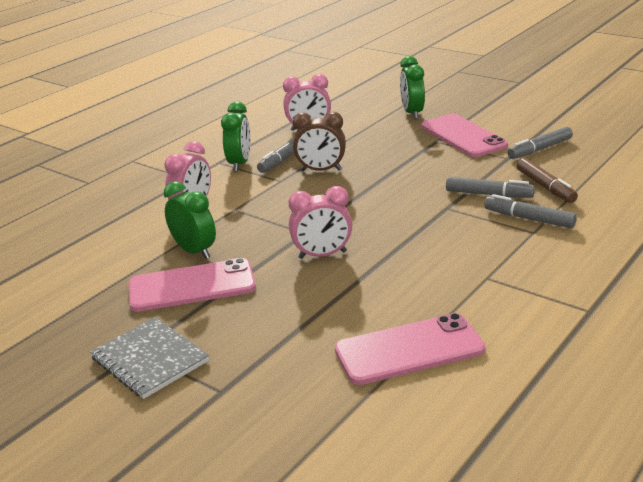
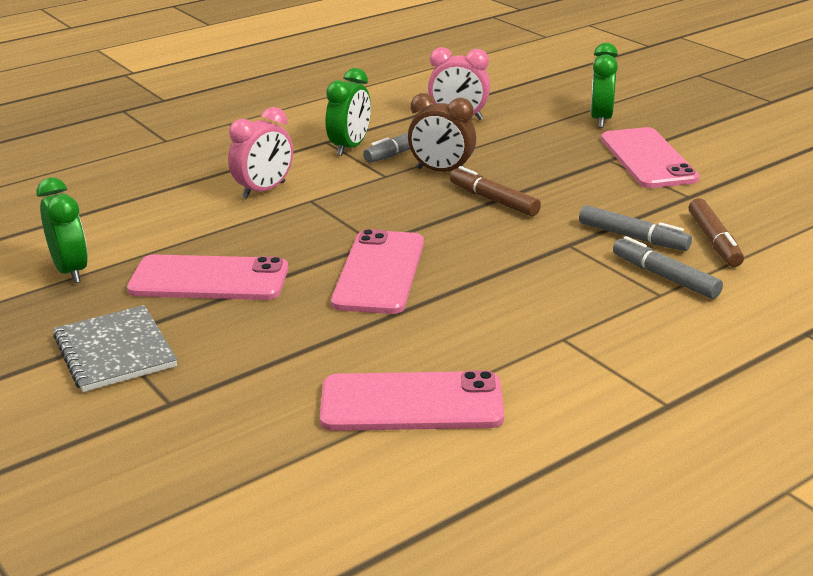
camera: 15 degrees right, 0 degrees up
(194, 251) = (236, 240): green clock -> green clock (71, 271)
(322, 255) = (379, 272): pink clock -> pink phone
(373, 185) = (493, 200): none -> brown marker
(540, 149) = (739, 192): grey marker -> none

